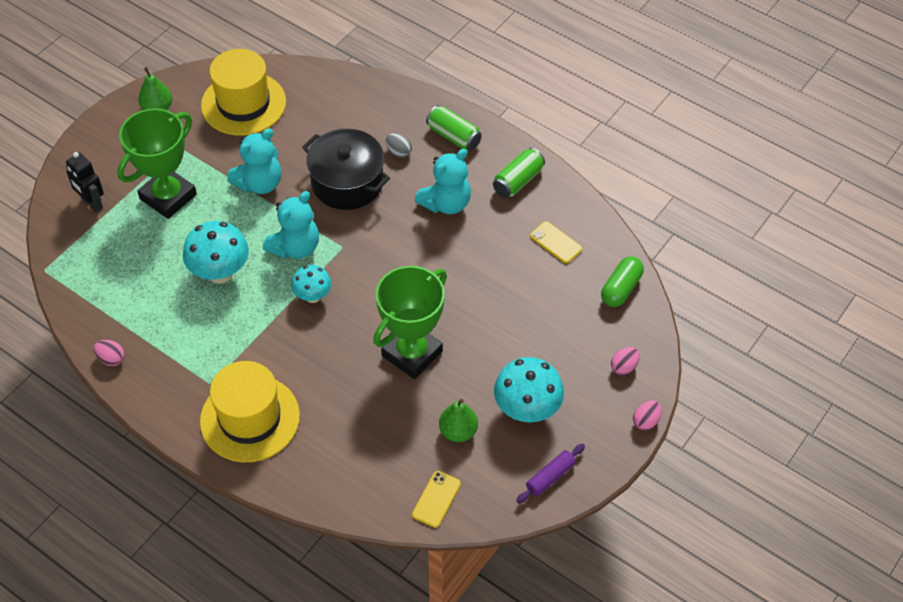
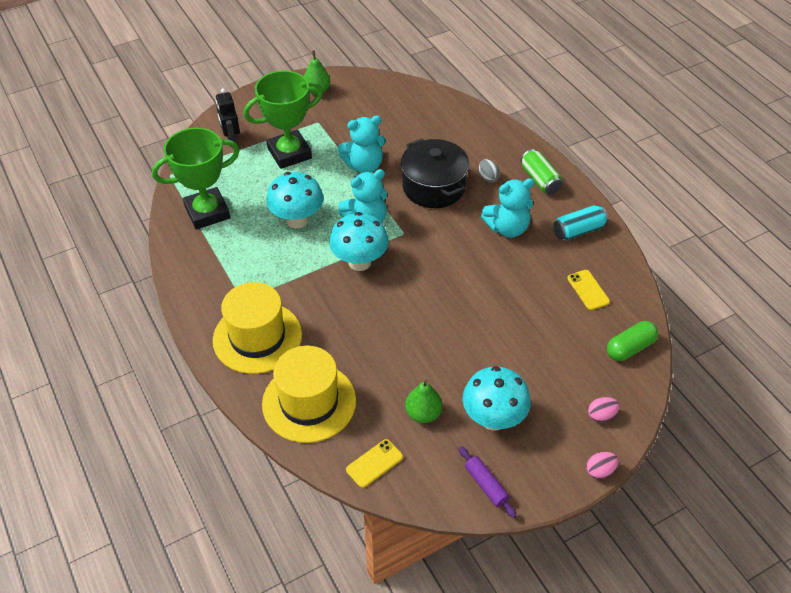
camera: 25 degrees right, 5 degrees down
(111, 359) = (179, 254): pink egg -> none
(243, 104) = (383, 106): yellow hat -> yellow hat (309, 402)
(313, 296) = (359, 262): turquoise mushroom -> turquoise mushroom, size x1.64
(412, 353) = (417, 335): green trophy -> green trophy (207, 212)
(518, 181) = (578, 231): green can -> turquoise can
(550, 477) = (486, 485): purple rolling pin -> purple rolling pin turned 75 degrees clockwise

